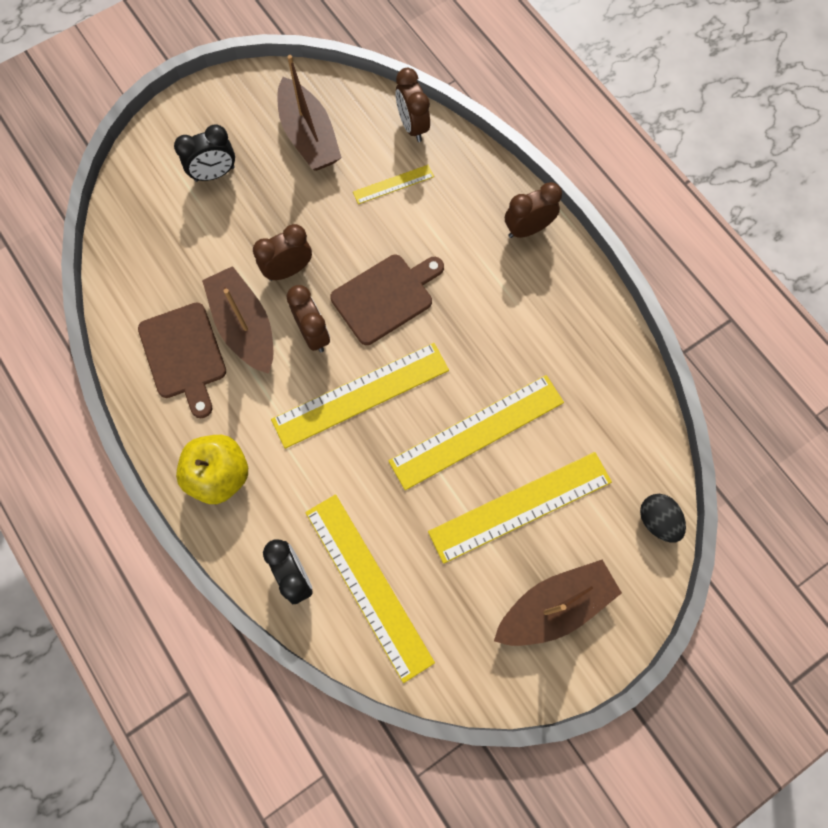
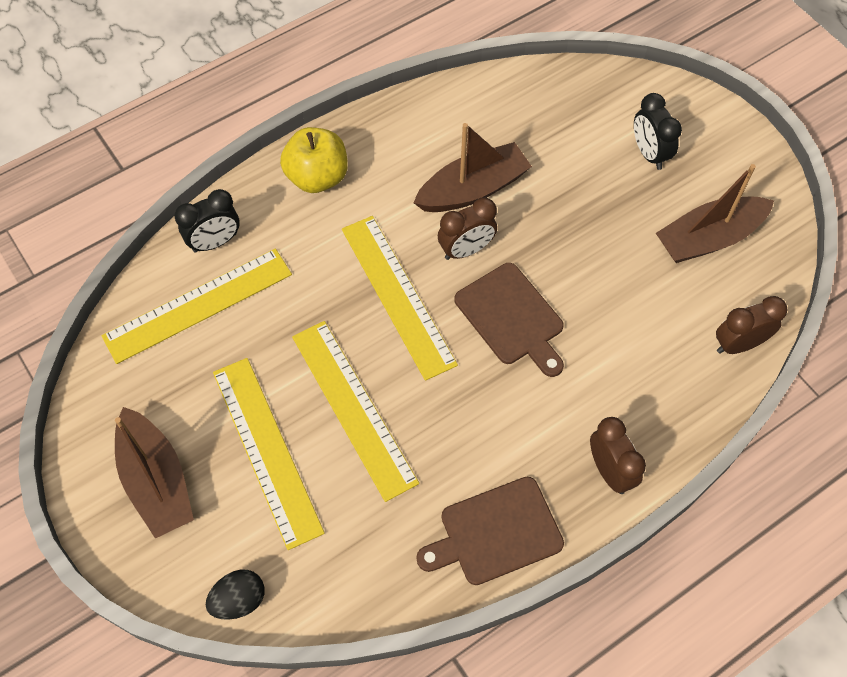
camera: 90 degrees right, 10 degrees down
(184, 355) = (441, 141): brown cutting board -> brown cutting board (495, 532)
(288, 270) = (539, 225): brown clock -> none
(393, 184) = (656, 324): yellow ruler -> none

